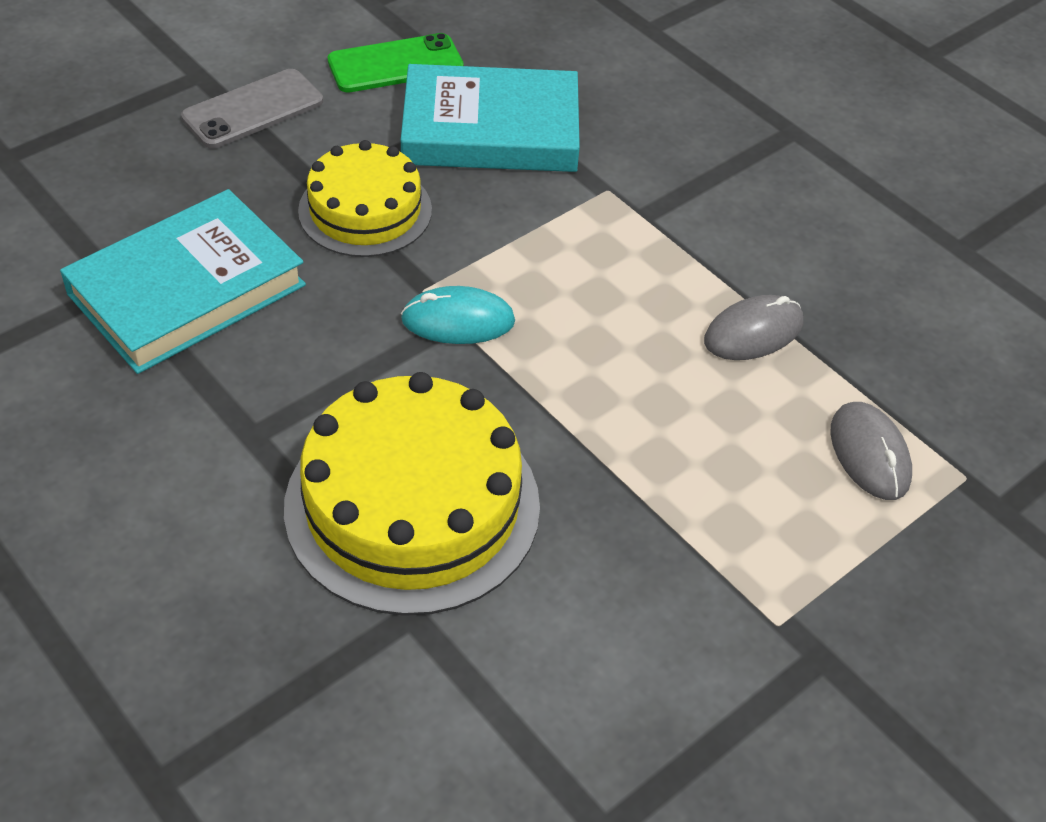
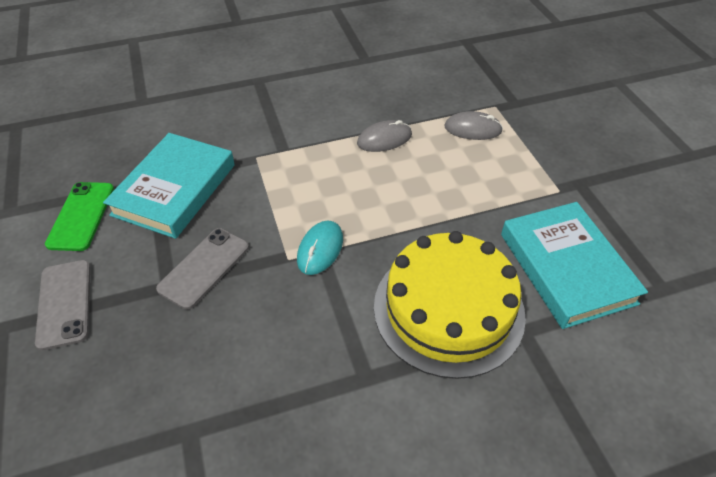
camera: 65 degrees left, 0 degrees up
(187, 290) = (218, 386): turquoise book -> turquoise book (566, 268)
(365, 210) = (204, 267): yellow cake -> grey phone
(753, 332) = (384, 139): grey mouse -> grey mouse turned 75 degrees clockwise

